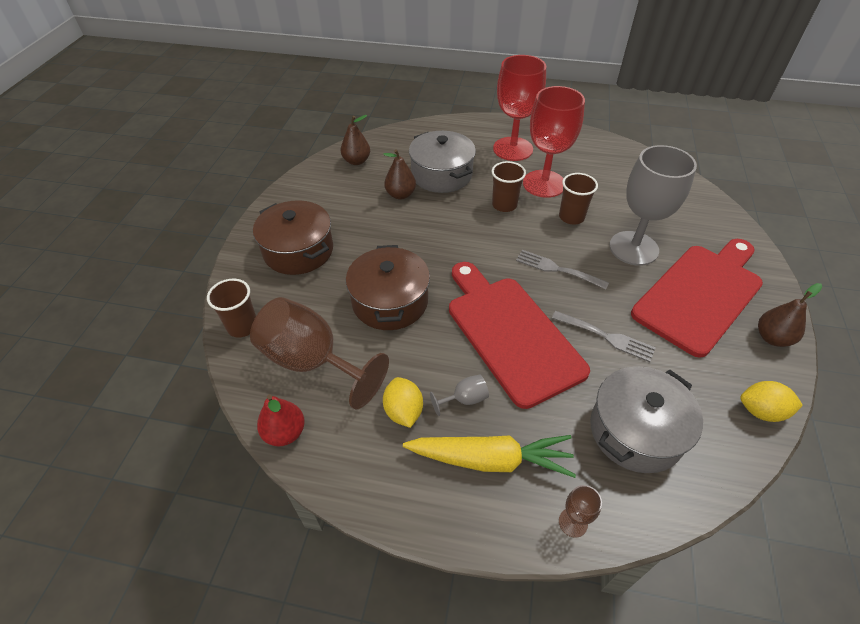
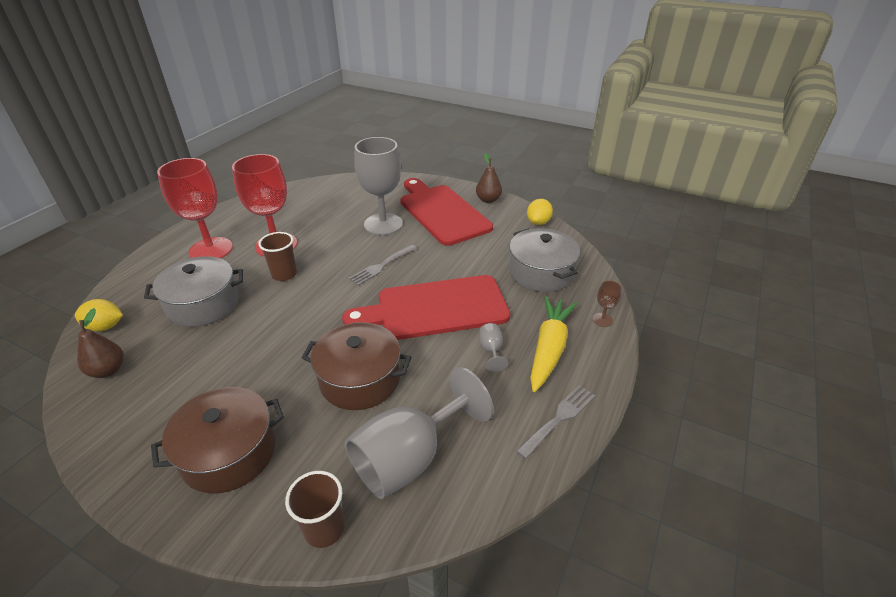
camera: 75 degrees left, 10 degrees down
(285, 433) = (491, 493): red pear -> none
(312, 362) = (409, 458): brown goblet -> grey goblet
(400, 195) = (207, 342): brown pear -> none
(403, 411) = (492, 392): yellow lemon -> yellow lemon (105, 327)
(571, 217) = (329, 242): brown cup -> none
(606, 337) = (460, 262): grey fork -> grey fork (558, 419)

